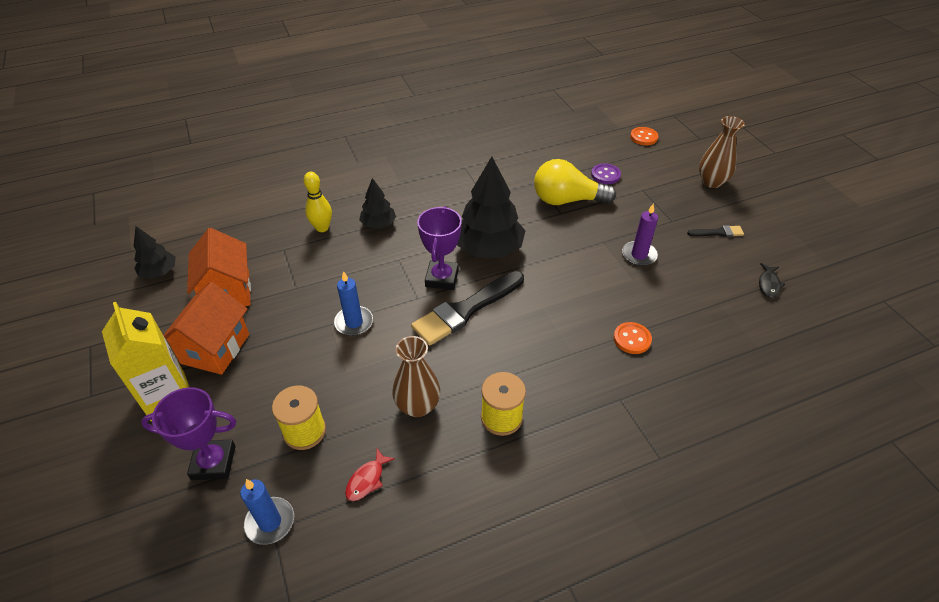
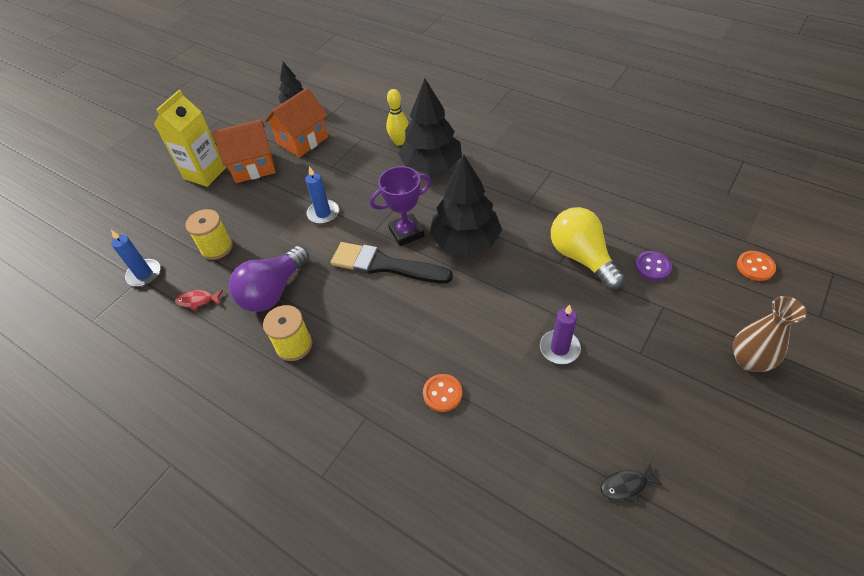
camera: 60 degrees right, 5 degrees up
(213, 462) = (171, 223): purple trophy -> none
(378, 224) = (431, 165): black tree -> black tree, size x1.86
(418, 406) = (273, 291): brown vase -> purple light bulb
(718, 232) = (665, 402): black brush -> none

